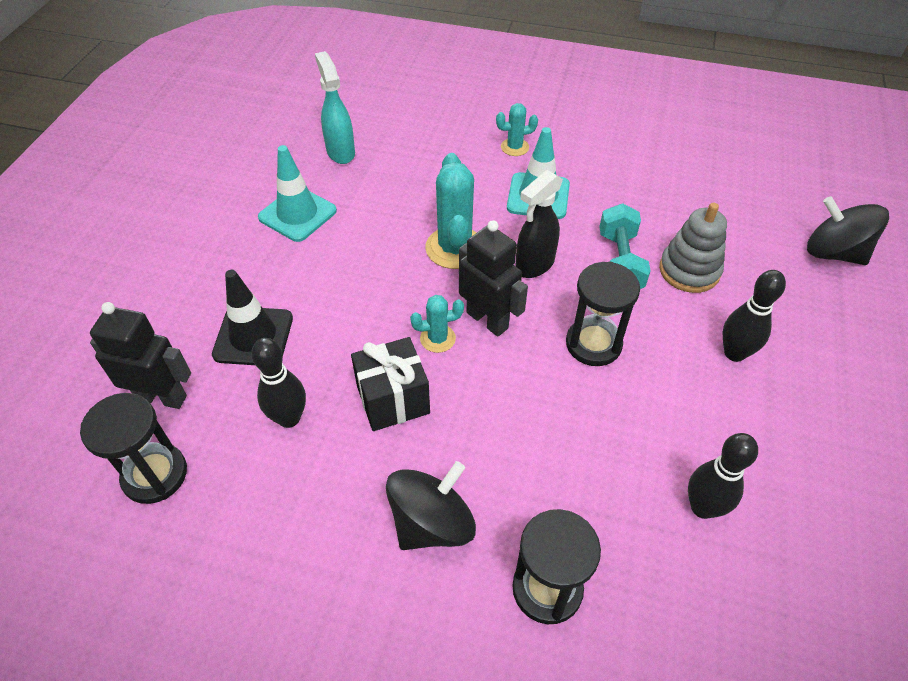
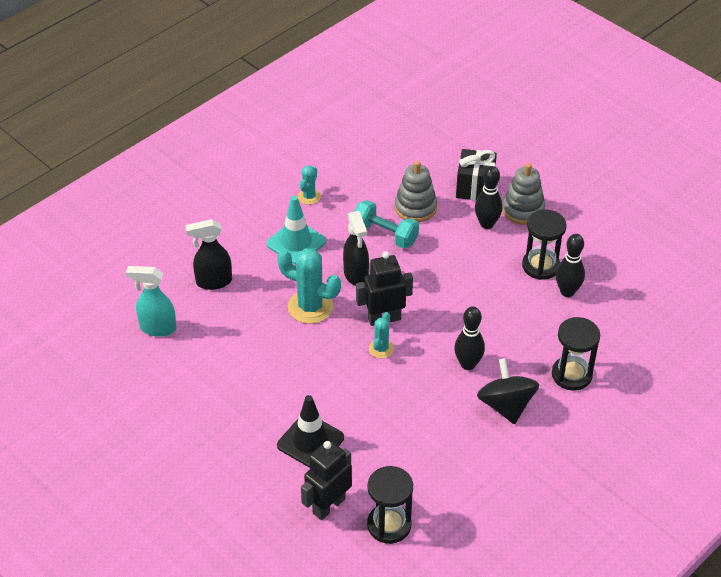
camera: 60 degrees left, 5 degrees down
(289, 418) = (391, 445): black bowling pin -> black bowling pin (468, 364)
(297, 214) = (208, 378): turquoise traffic cone -> none
(393, 399) = (412, 389): black gift -> black gift (475, 188)
(431, 162) = (213, 282): none -> black spray bottle
(514, 147) = (237, 230): turquoise cactus -> turquoise cactus (309, 196)
(593, 344) = (437, 279): black hourglass -> black hourglass (541, 266)
(800, 382) = (523, 210): none -> grey stacking toy
(833, 253) = (450, 139): black spinning top -> none

